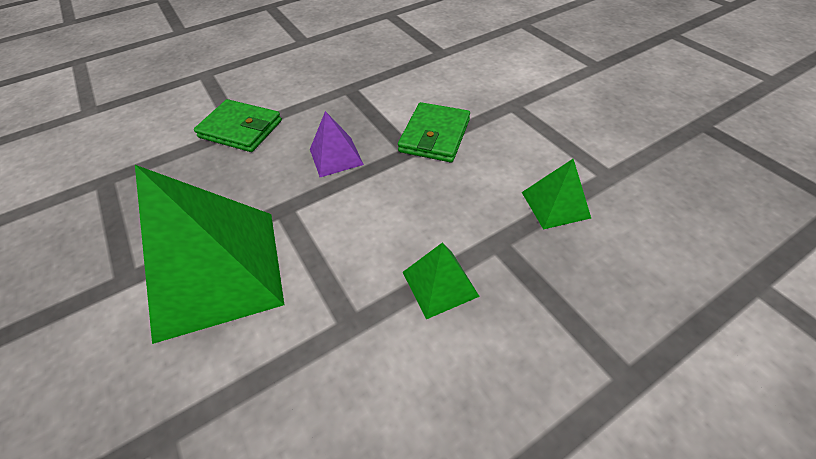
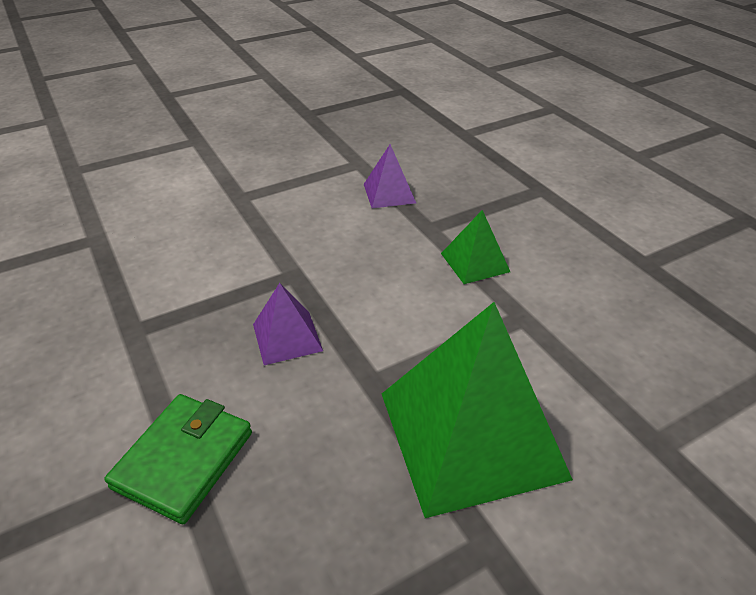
camera: 90 degrees left, 10 degrees down
(434, 136) = (273, 254): green wallet -> none
(555, 205) = (389, 193): green pyramid -> purple pyramid

